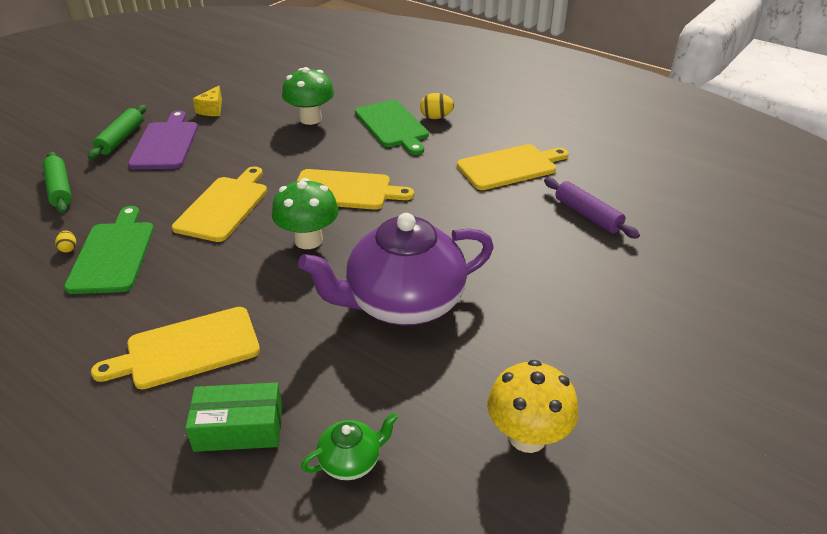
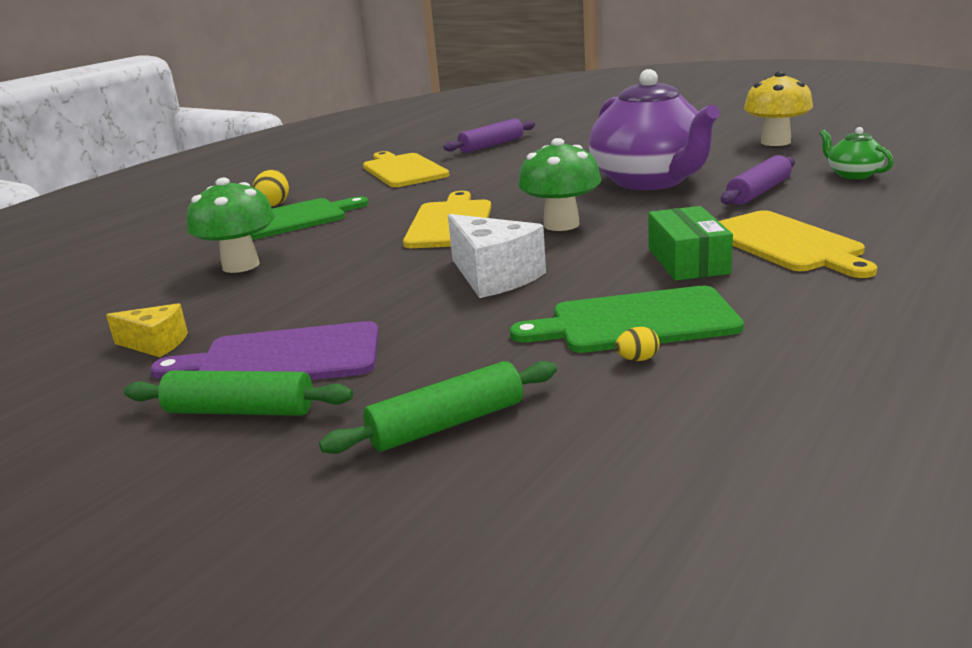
camera: 90 degrees left, 15 degrees down
(224, 206) = (494, 277): yellow cutting board -> white cheese
(239, 428) = (863, 208): green box -> green box (688, 261)
(329, 368) = (758, 192): none -> purple rolling pin

